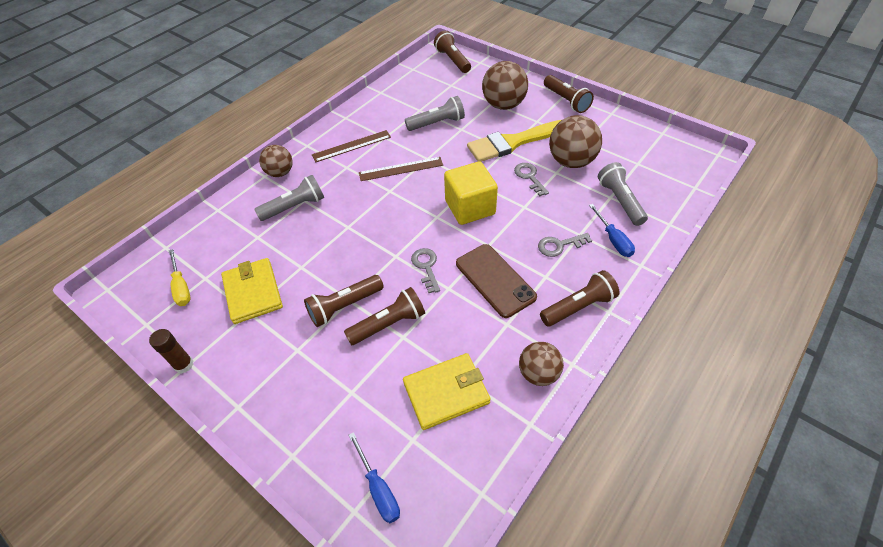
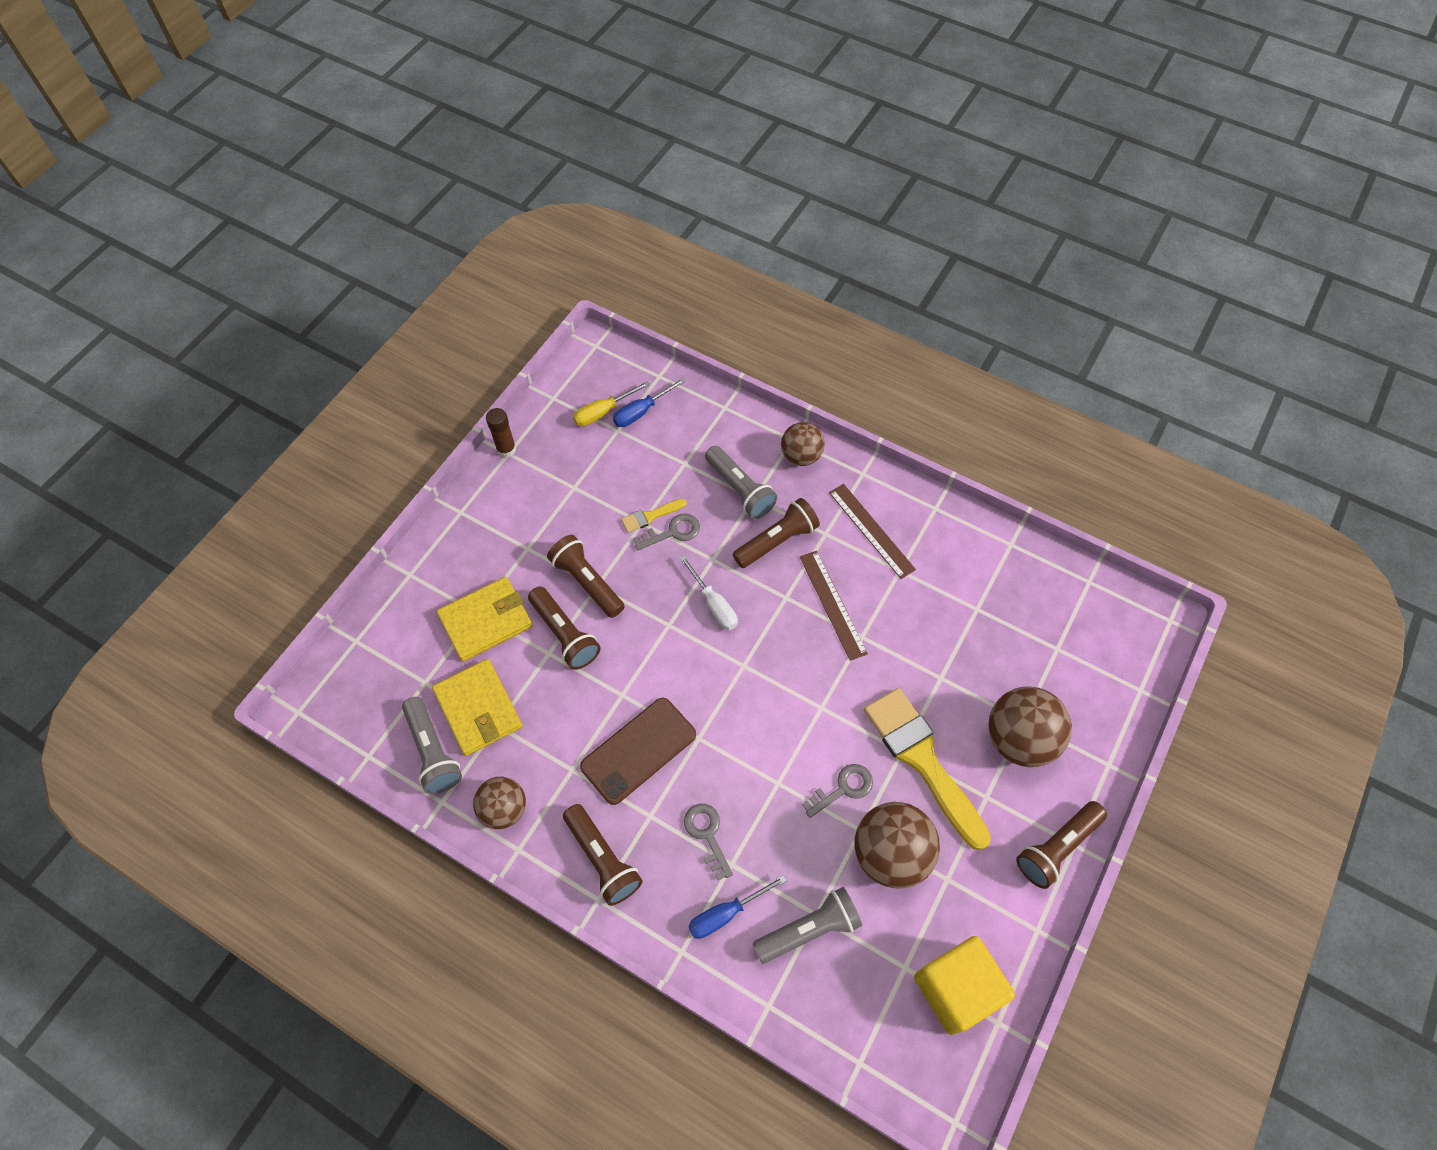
camera: 80 degrees right, 10 degrees up
(253, 292) = (601, 483): yellow wallet -> yellow wallet (486, 621)
(297, 261) = (650, 516): none -> yellow brush
(378, 488) = (376, 658): blue screwdriver -> blue screwdriver (641, 411)
(385, 229) = (714, 604): none -> white screwdriver
(426, 267) = (653, 664): grey key -> grey key (672, 532)
(437, 123) = (948, 639): grey flashlight -> grey flashlight (433, 751)
(453, 60) = (1133, 643): brown flashlight -> brown flashlight (777, 541)
(470, 207) = (766, 707): yellow cube -> yellow cube (956, 989)

